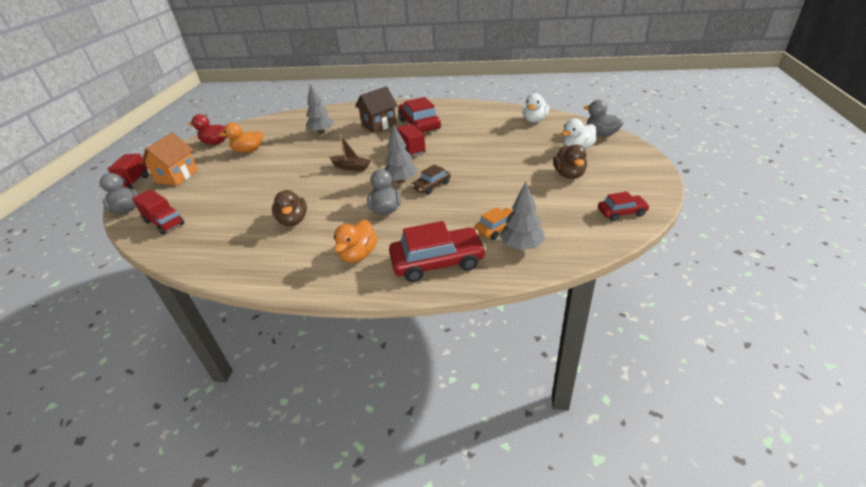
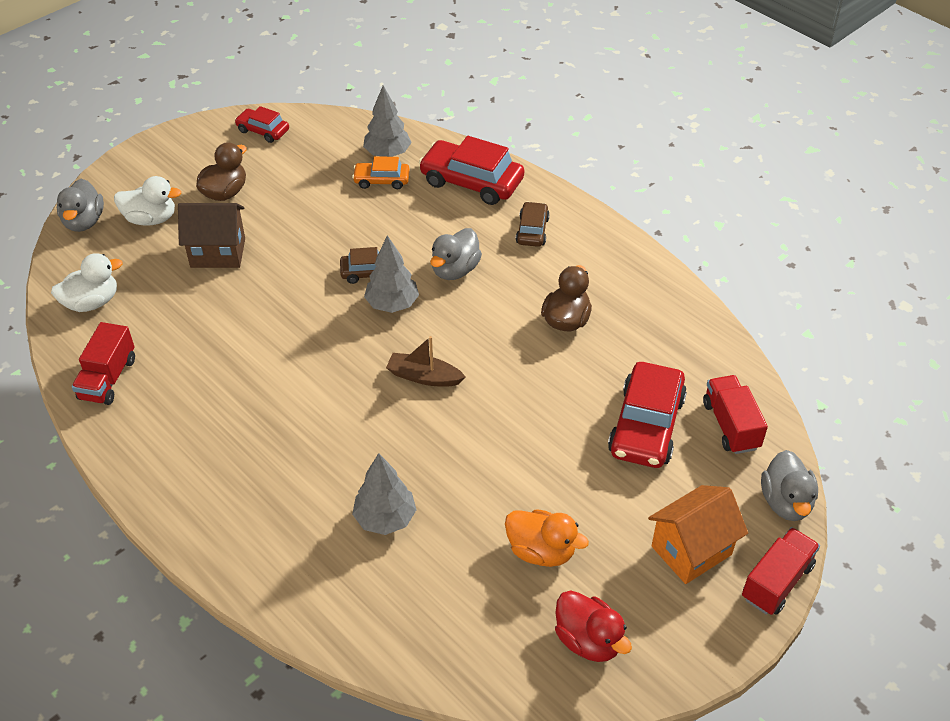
camera: 145 degrees left, 10 degrees up
(351, 167) = (424, 377): brown boat -> brown boat turned 45 degrees counterclockwise
(358, 255) = (532, 230): orange duck -> brown car
(379, 125) = (282, 465): brown house -> brown house (218, 253)
(410, 149) = (314, 361): red truck -> red truck (108, 379)
(419, 124) = (229, 416): red car -> red car (646, 425)

